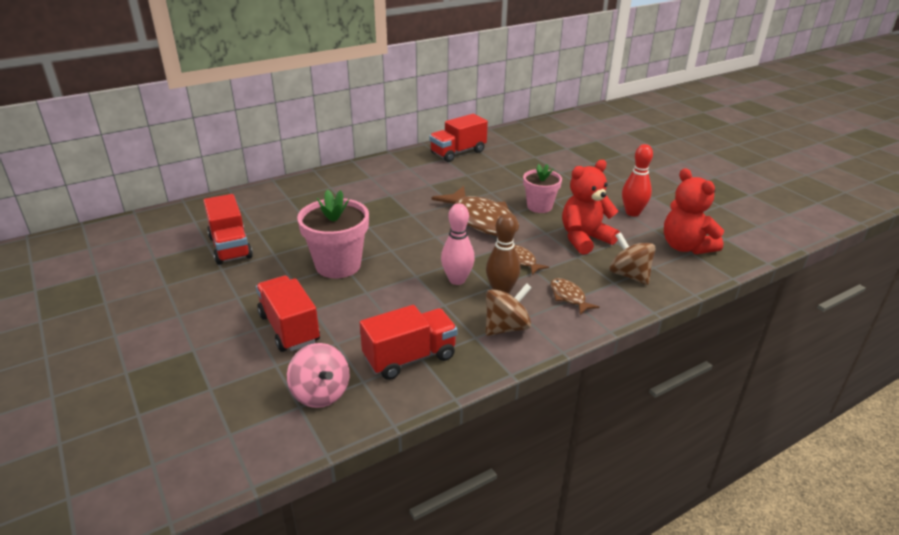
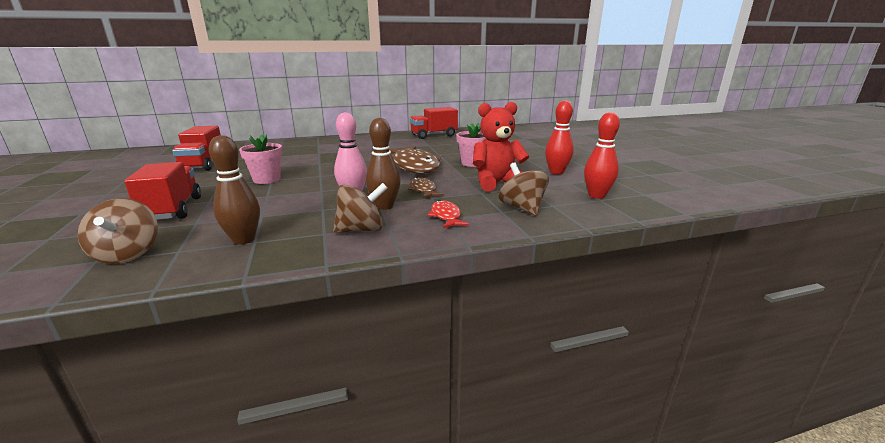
camera: 15 degrees right, 10 degrees down
(320, 393) = (128, 254): pink spinning top -> brown spinning top
(338, 265) = (267, 179): pink flower pot -> pink flower pot, size x0.65
(410, 357) = (244, 240): red truck -> brown bowling pin
(568, 297) = (446, 216): brown fish -> red fish
(685, 247) = (596, 195): red teddy bear -> red bowling pin

